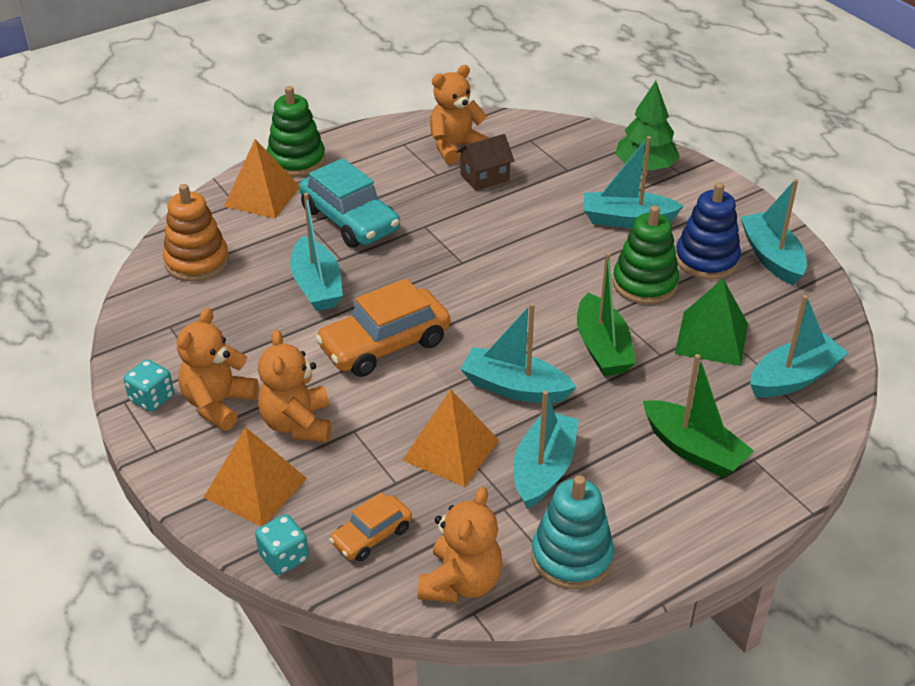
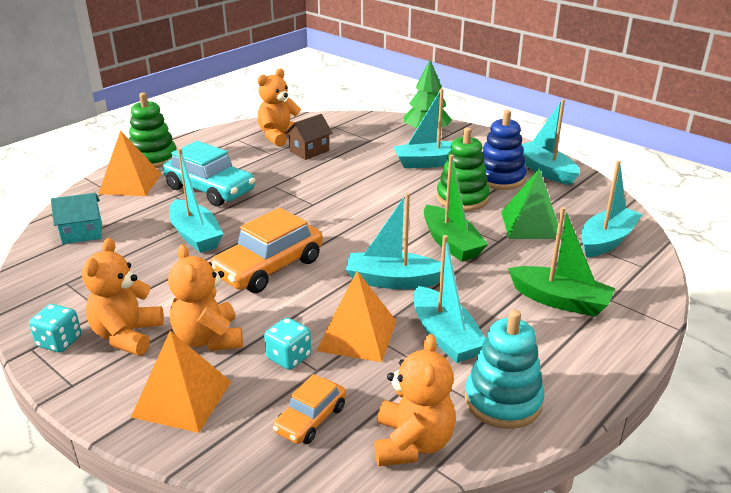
camera: 15 degrees left, 10 degrees down
(197, 261) = (82, 233): orange stacking toy -> turquoise house
(284, 557) = (229, 456): turquoise dice -> turquoise dice (289, 357)
(543, 469) = (445, 336): turquoise boat -> turquoise boat turned 150 degrees clockwise

